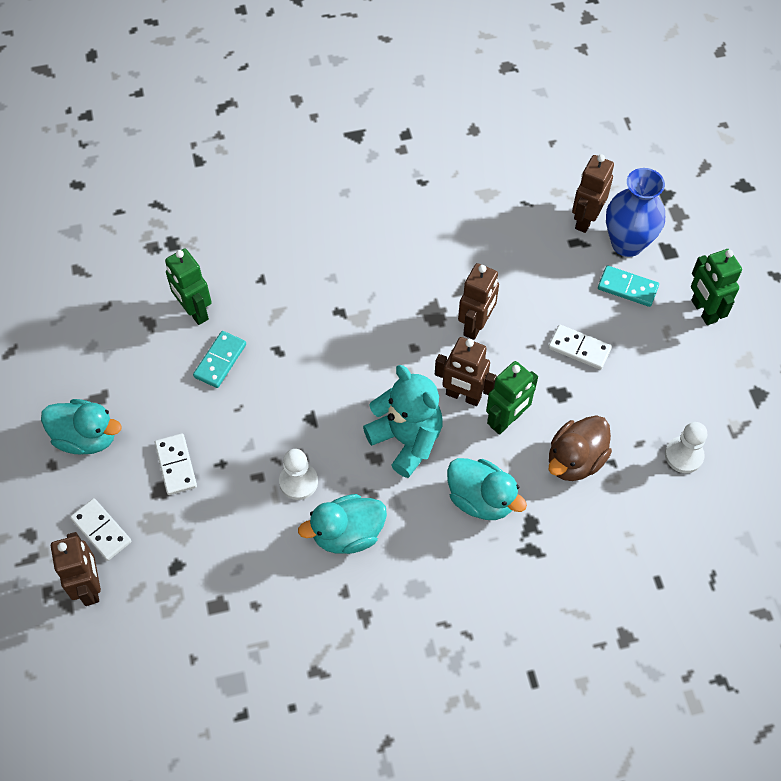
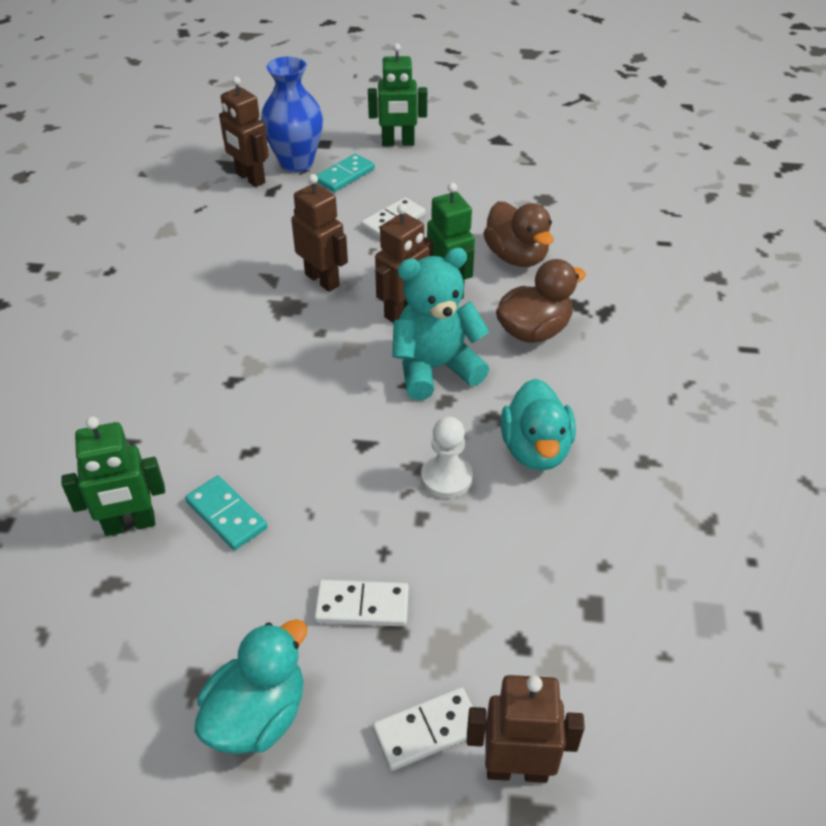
camera: 70 degrees left, 15 degrees down
(481, 499) = (534, 331): turquoise duck -> brown duck
(683, 455) = (540, 193): white pawn -> none

